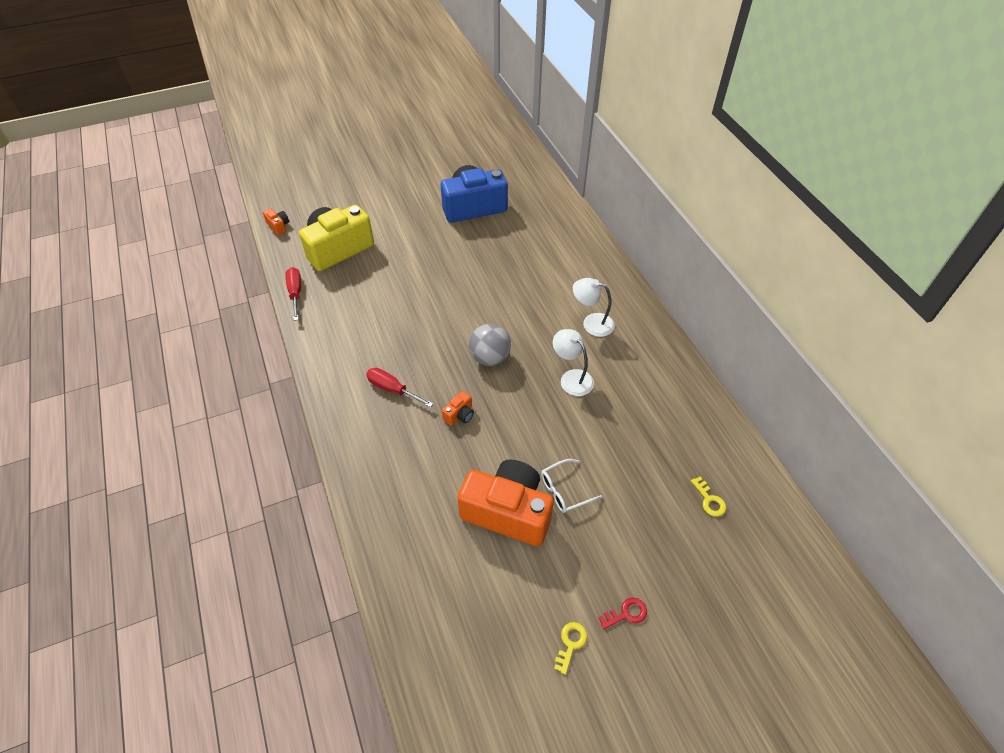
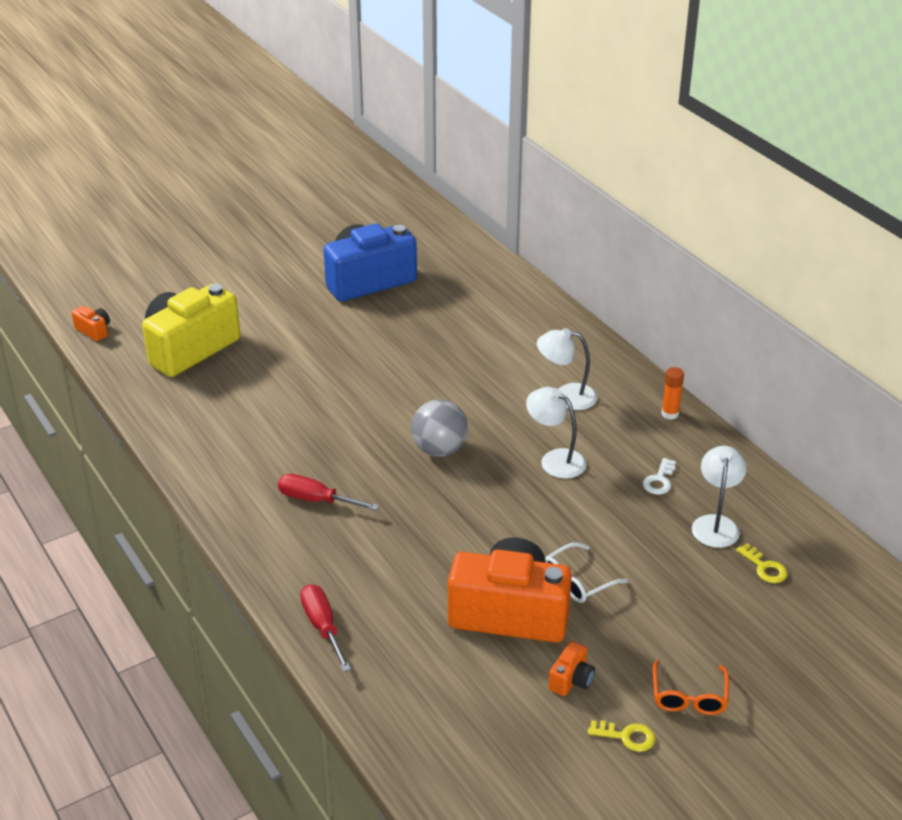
camera: 10 degrees left, 15 degrees down
(295, 293) = (144, 406): red screwdriver -> red screwdriver (323, 627)
(459, 415) = (416, 517): orange camera -> orange camera (571, 680)
(570, 643) = (627, 736): yellow key -> yellow key turned 90 degrees clockwise
(626, 613) = (689, 697): red key -> orange glasses
(645, 408) = (659, 480): none -> white key
(665, 349) = (670, 414): none -> orange glue stick
(679, 454) = (715, 524): none -> white lamp

